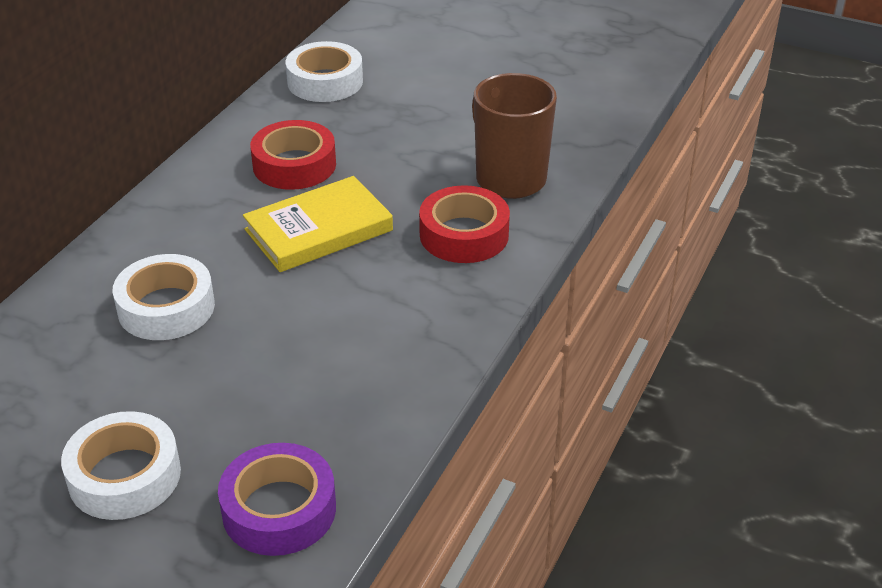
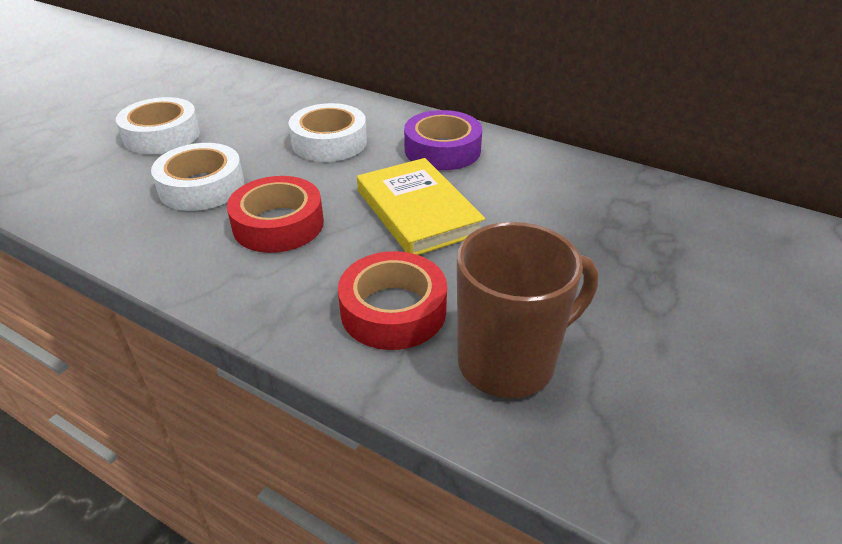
camera: 95 degrees right, 0 degrees up
(279, 509) = (82, 192): purple tape -> purple tape (442, 150)
(294, 165) = (529, 198): red tape -> red tape (278, 224)
(325, 81) = (702, 218): white tape -> white tape (202, 187)

